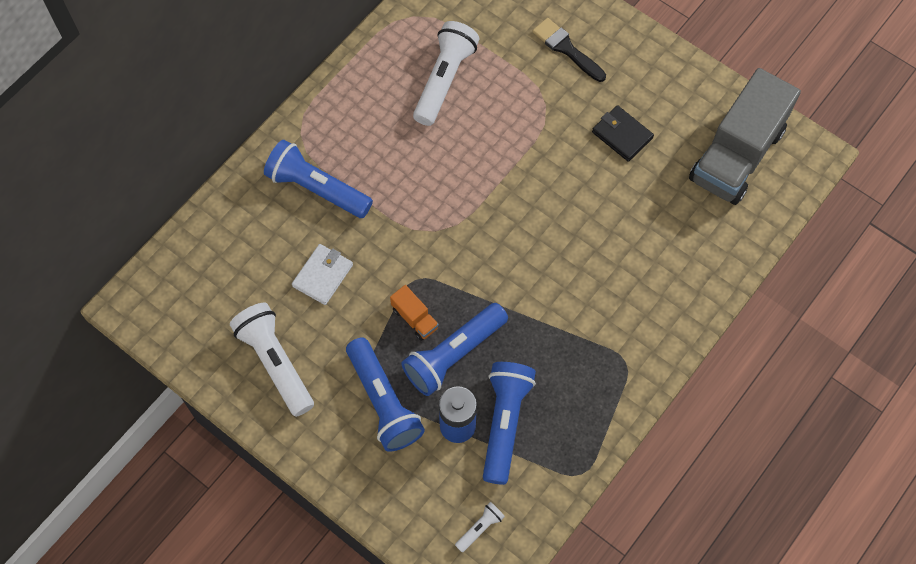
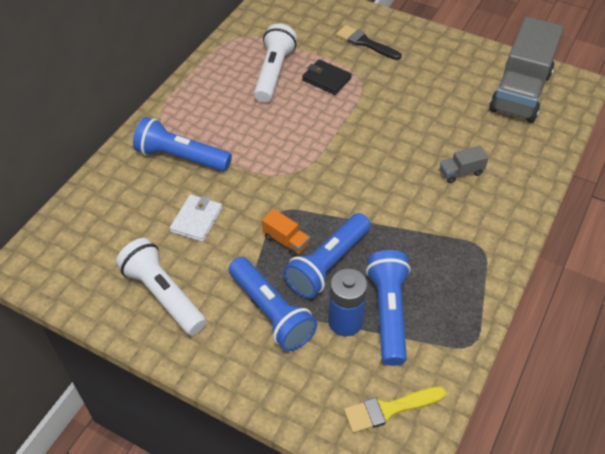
camera: 10 degrees left, 15 degrees down
(480, 528) = (389, 409): white flashlight -> yellow brush
(622, 135) = (425, 90): black wallet -> black wallet (326, 79)
(631, 260) = (461, 172): none -> grey truck

